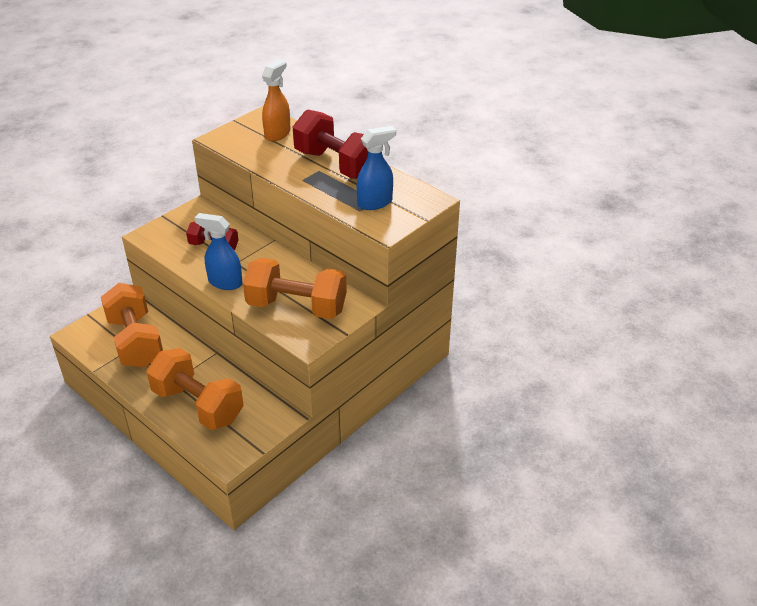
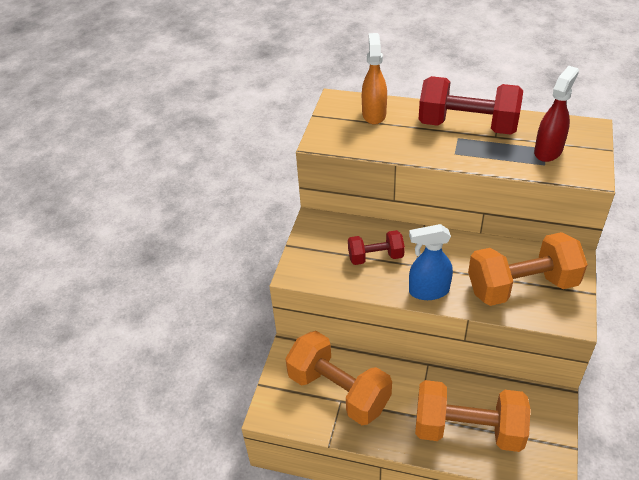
camera: 25 degrees left, 5 degrees up
(375, 203) = (548, 151): blue spray bottle -> red spray bottle

